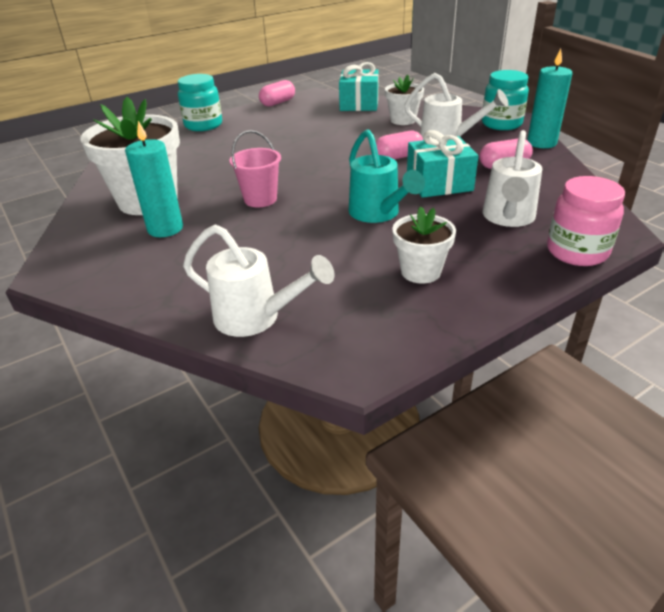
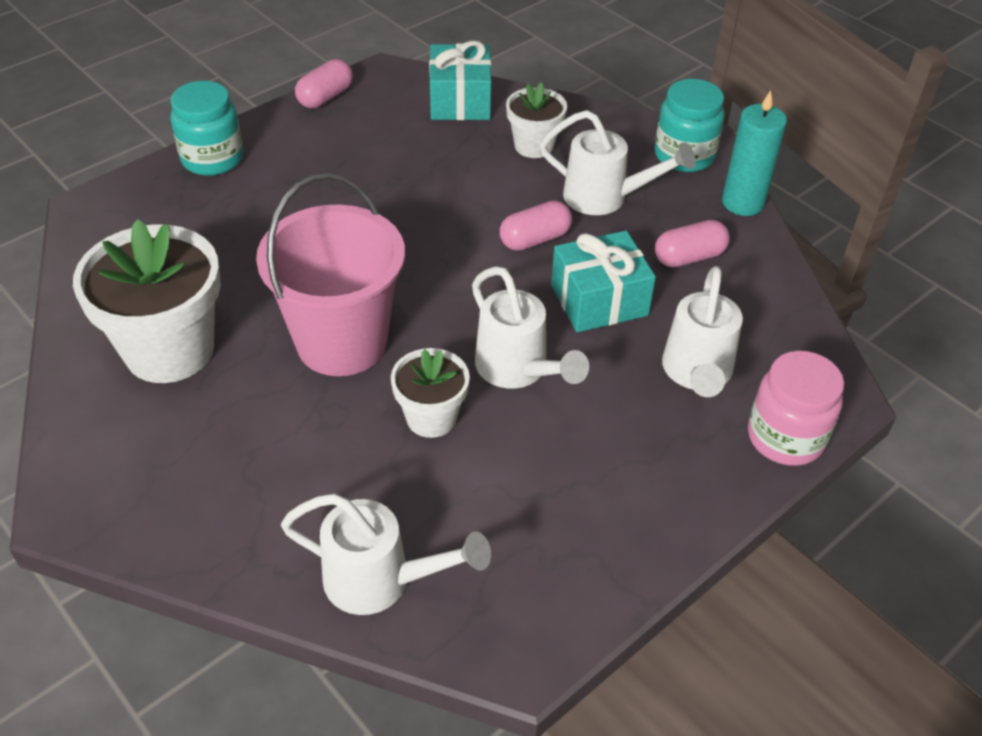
camera: 10 degrees left, 10 degrees up
(165, 228) = (212, 412): turquoise candle -> none
(260, 199) = (342, 342): pink bucket -> pink bucket, size x1.87
(378, 214) = (518, 371): turquoise watering can -> white watering can
(420, 271) = (586, 484): white flower pot -> white flower pot (431, 418)

